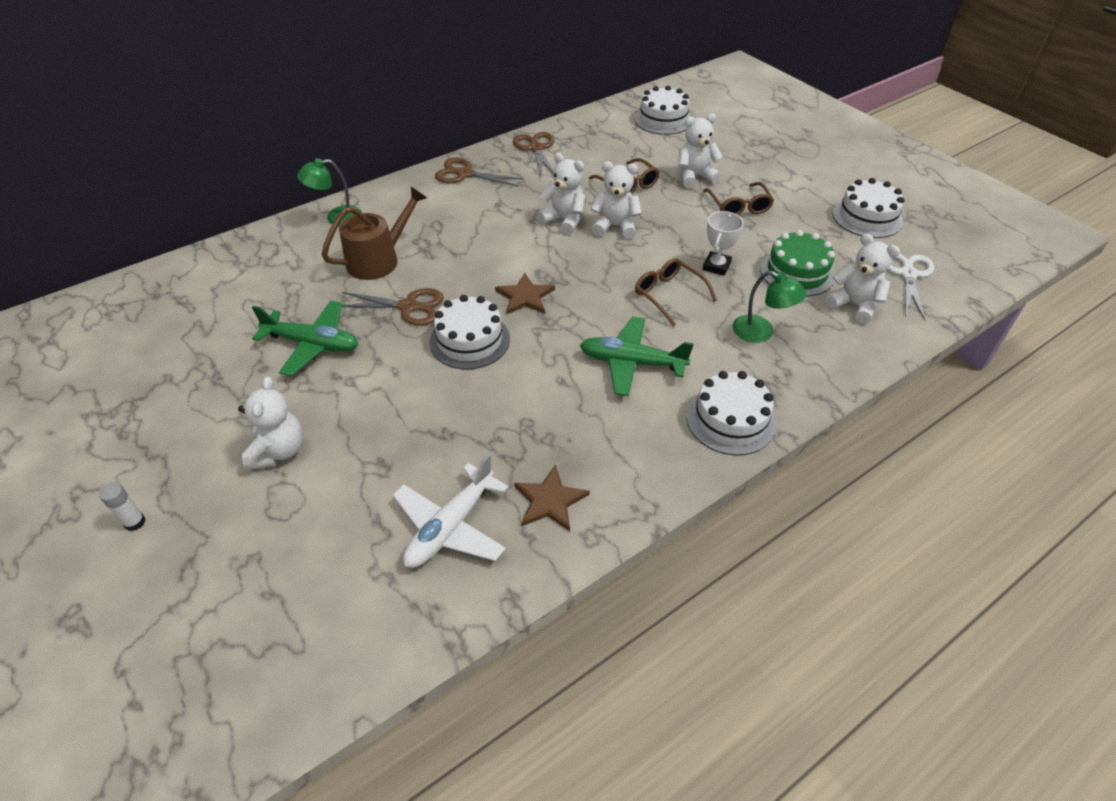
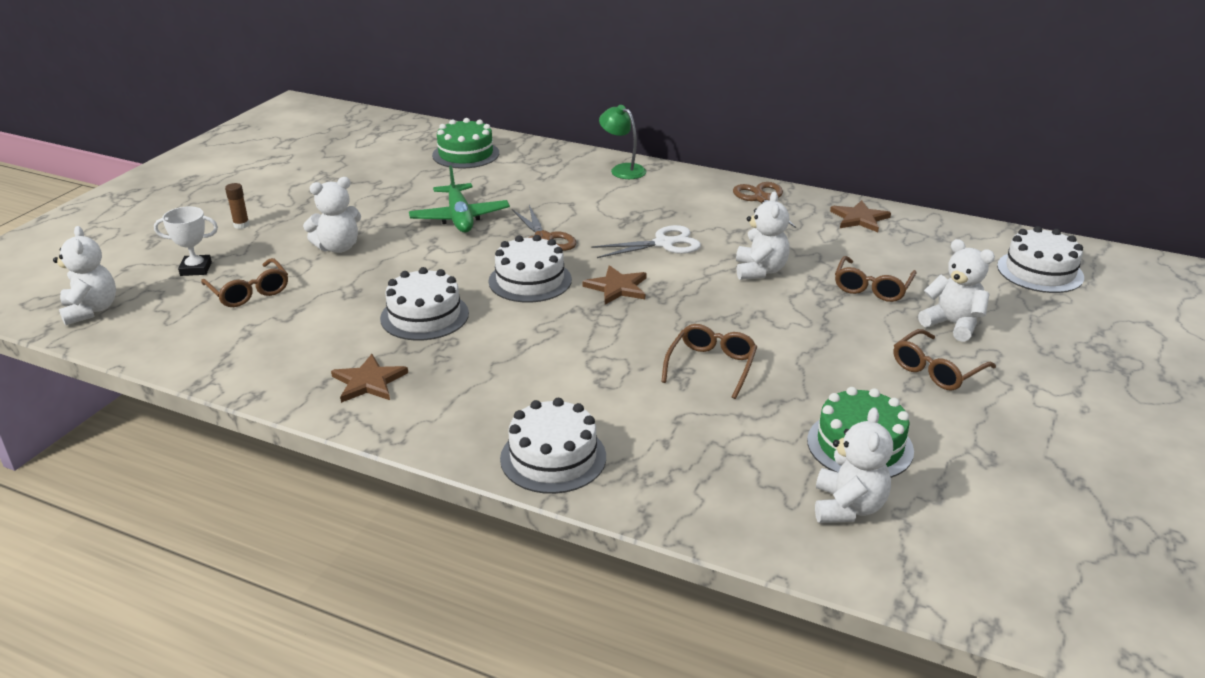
camera: 60 degrees right, 15 degrees down
(135, 522) = (241, 225): white glue stick -> brown glue stick
(186, 295) = (466, 154): none -> green cake
(301, 553) = (249, 292): none -> brown glasses
(378, 260) = (589, 206): brown watering can -> none
(450, 527) = (310, 344): white plane -> none
(536, 148) = (859, 218): brown scissors -> brown star
(615, 226) = (787, 301): white teddy bear -> white teddy bear (91, 310)
(631, 363) = (582, 373): green plane -> none
(716, 266) = (798, 384): white trophy -> white trophy (196, 269)
(761, 332) = (715, 444): green lamp -> none
(867, 217) = (1062, 480): white cake -> white cake (424, 316)
(907, 274) = (974, 544): white scissors -> white scissors (663, 244)

